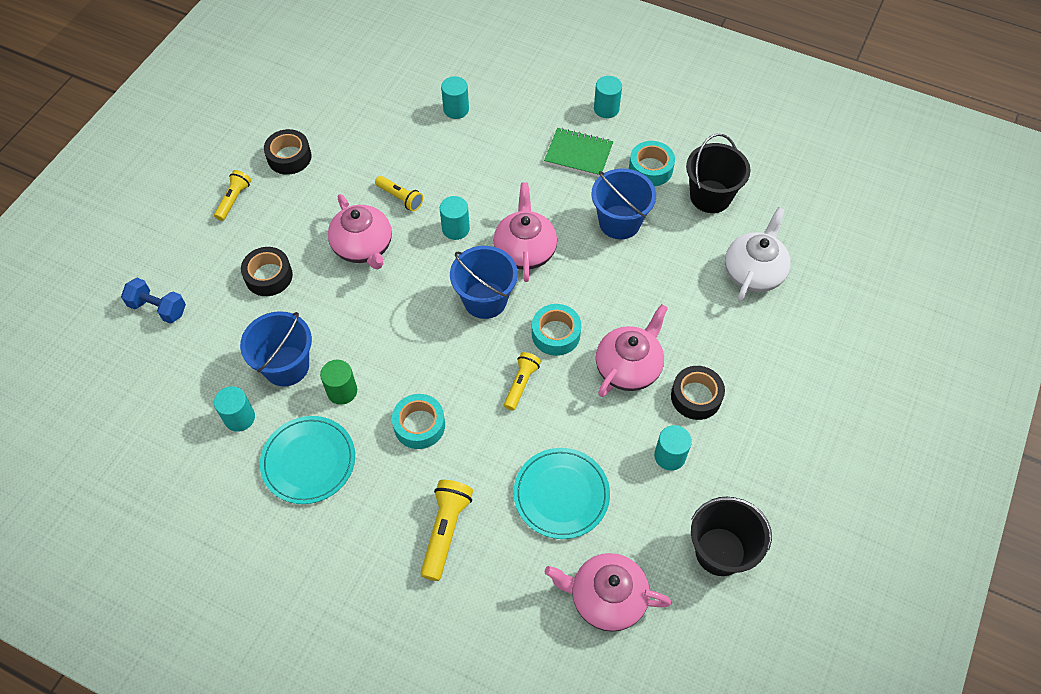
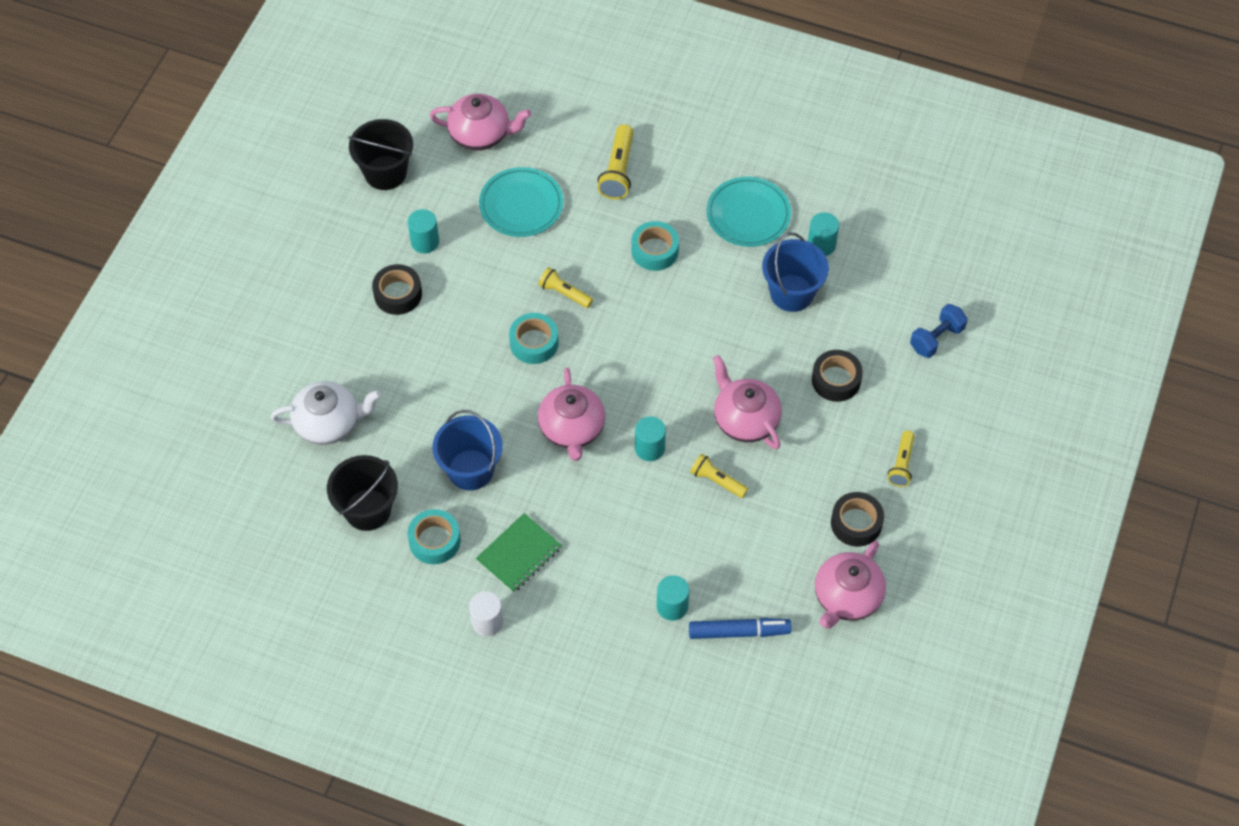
camera: 175 degrees right, 0 degrees up
(158, 308) = (936, 338): blue dumbbell -> blue dumbbell turned 60 degrees counterclockwise
(342, 391) = (733, 274): green cylinder -> none
(406, 89) = (739, 632): none -> blue marker
(485, 300) = (608, 372): blue bucket -> none
(521, 384) = (564, 293): yellow flashlight -> yellow flashlight turned 105 degrees clockwise
(578, 154) = (519, 554): green notebook -> green notebook turned 60 degrees counterclockwise
(606, 109) = (487, 622): turquoise cylinder -> white cylinder
(628, 367) = (461, 316): pink teapot -> pink teapot (846, 597)
(753, 272) = (329, 423): white teapot -> white teapot turned 120 degrees counterclockwise

